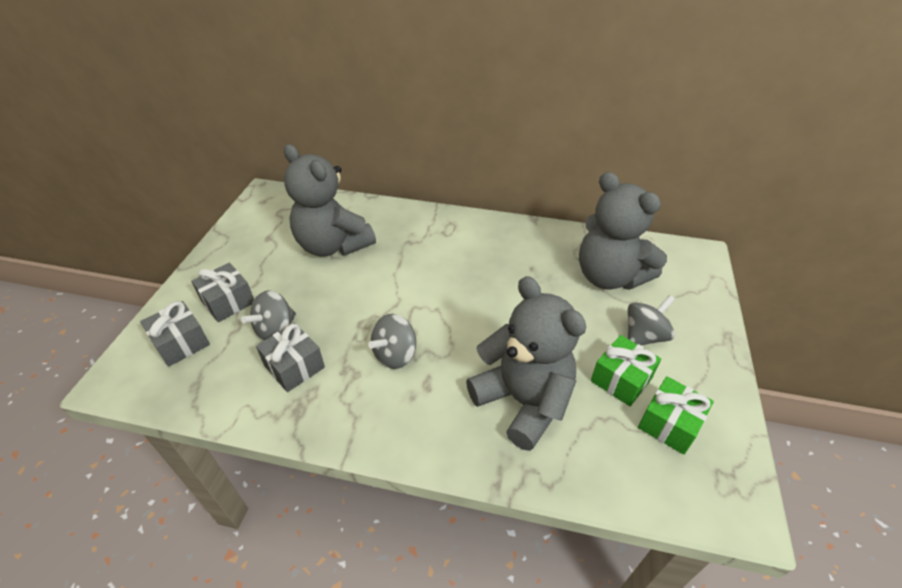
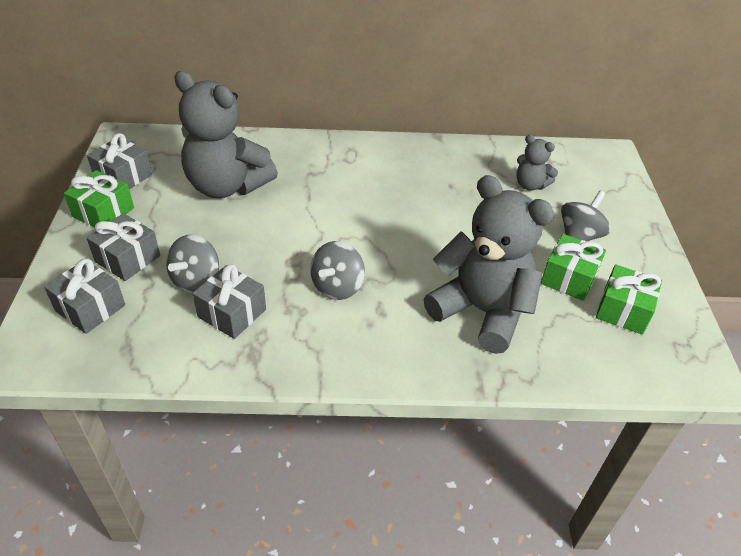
camera: 15 degrees left, 0 degrees up
(225, 257) = (103, 212): none -> green gift
(252, 227) = (123, 177): none -> grey gift
(609, 276) = (530, 185): grey teddy bear -> grey teddy bear, size x0.48

